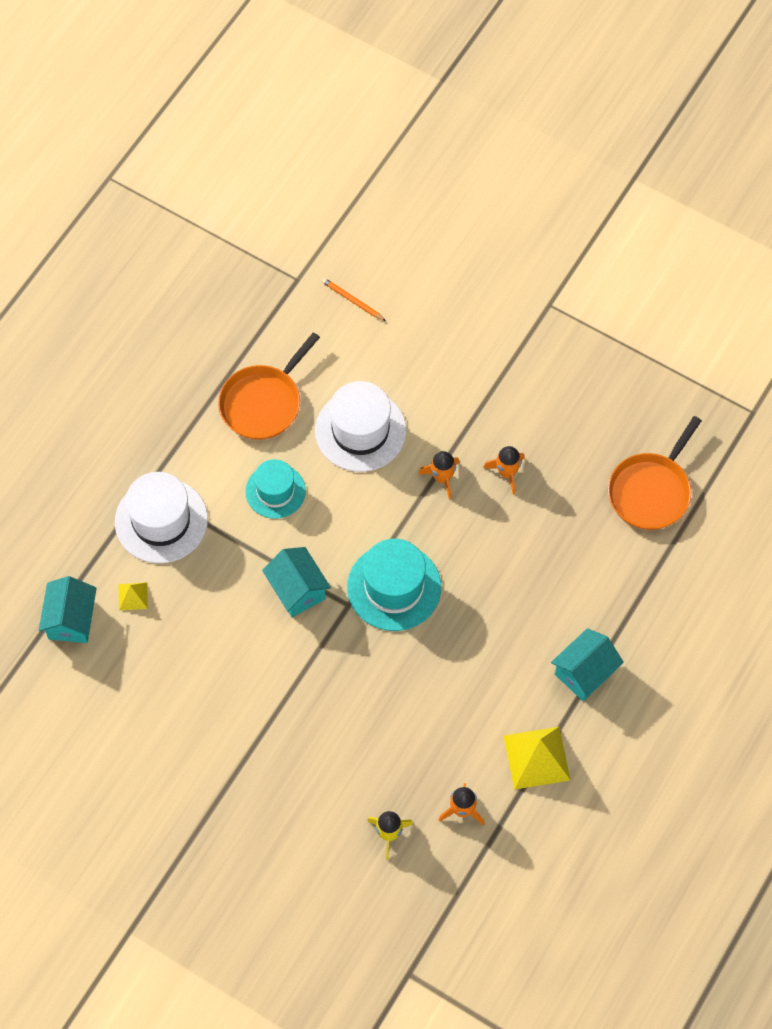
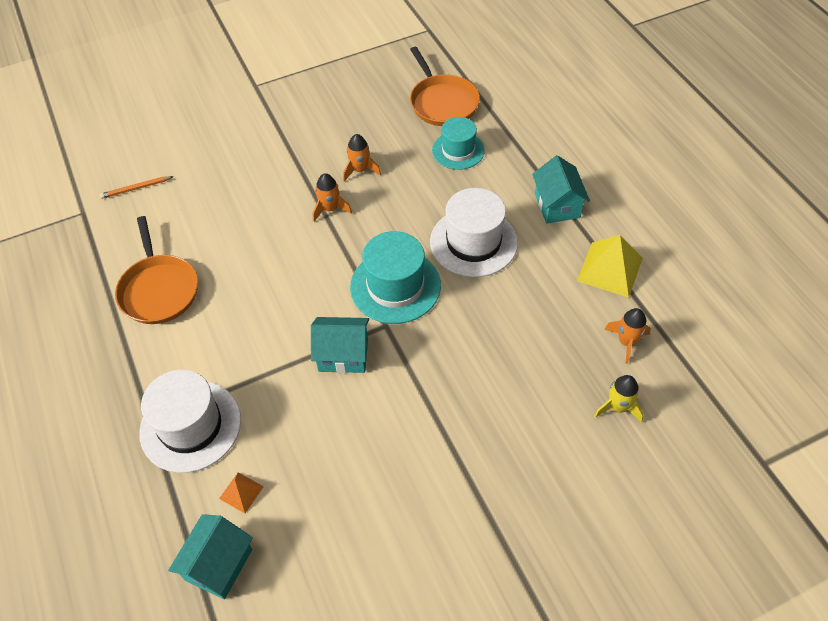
camera: 55 degrees left, 10 degrees down
(71, 620) = (219, 564): turquoise house -> turquoise house turned 75 degrees clockwise
(133, 596) = (241, 492): yellow pyramid -> orange pyramid
(275, 491) = (242, 323): turquoise hat -> turquoise hat (458, 150)
(360, 431) = (245, 239): white hat -> white hat (473, 242)

